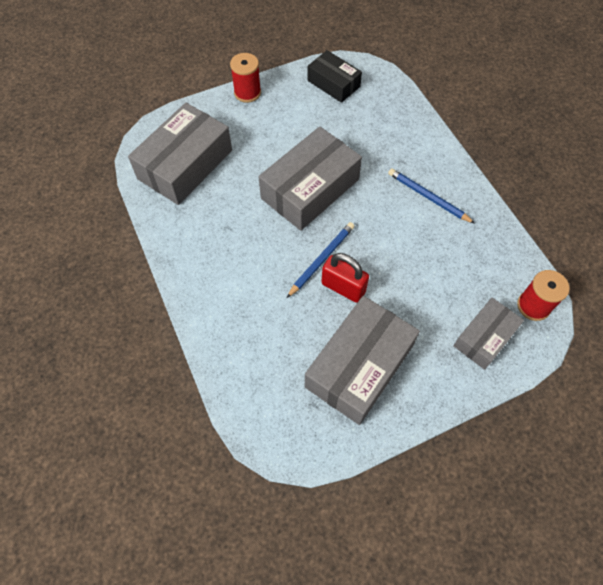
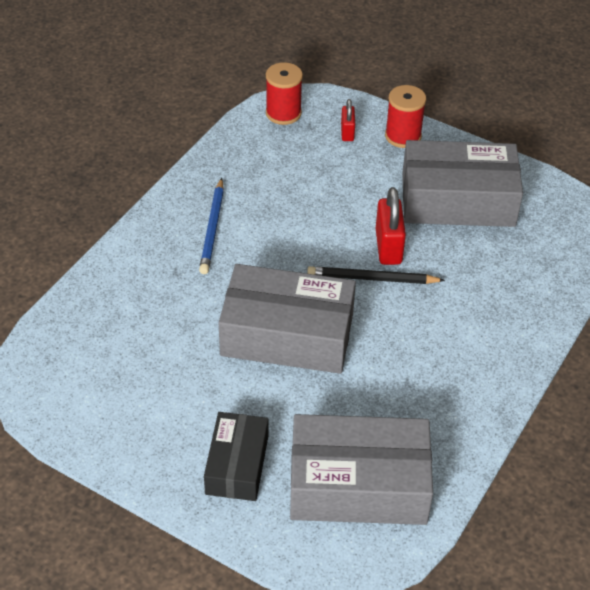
camera: 125 degrees left, 15 degrees down
(247, 92) = (175, 491): red spool -> red spool (403, 136)
(321, 260) = (372, 278): blue pencil -> black pencil
(333, 83) = (85, 399): black box -> black box (237, 465)
(484, 337) = (347, 132): grey box -> red padlock

